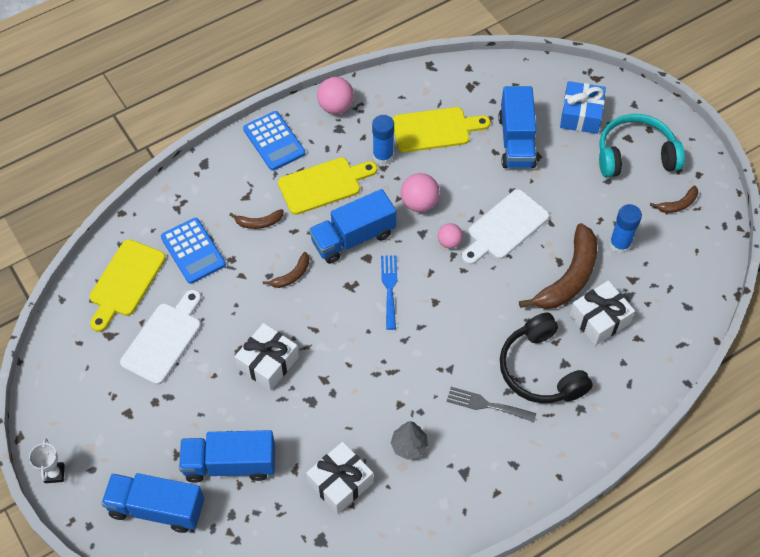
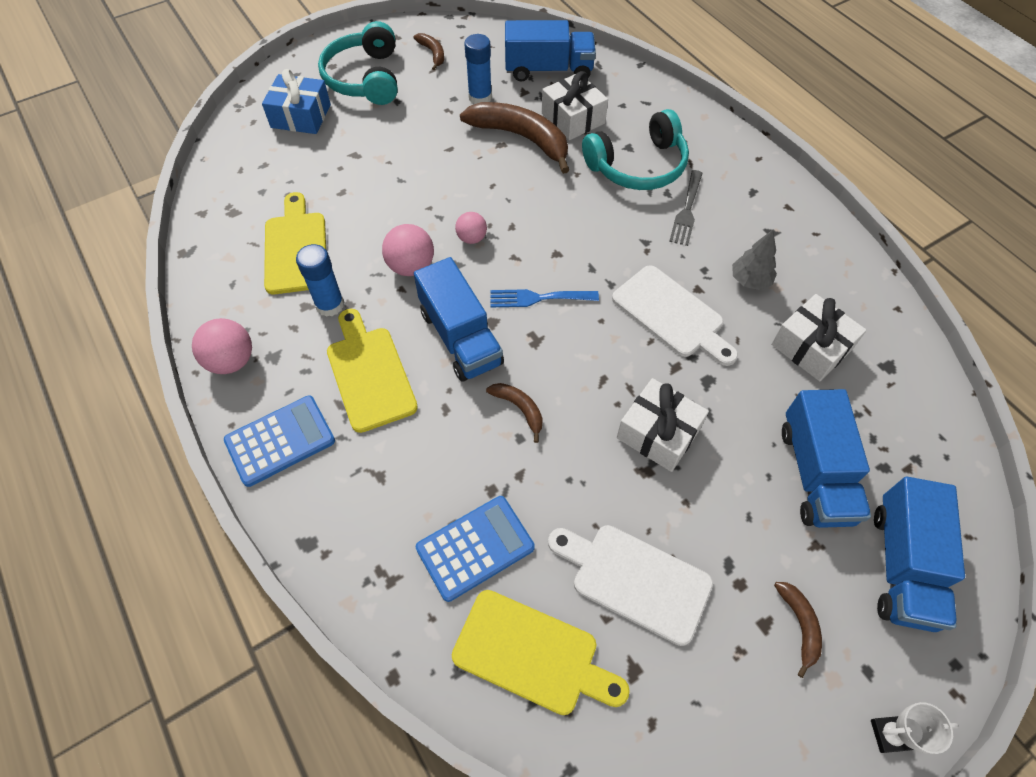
camera: 90 degrees left, 0 degrees up
(259, 223) = (428, 455): brown banana -> brown banana (799, 625)
(505, 227) = (453, 187): white cutting board -> white cutting board (672, 315)
(516, 141) = (329, 172): blue truck -> blue truck (548, 70)
(540, 370) = (638, 166): black headphones -> turquoise headphones

